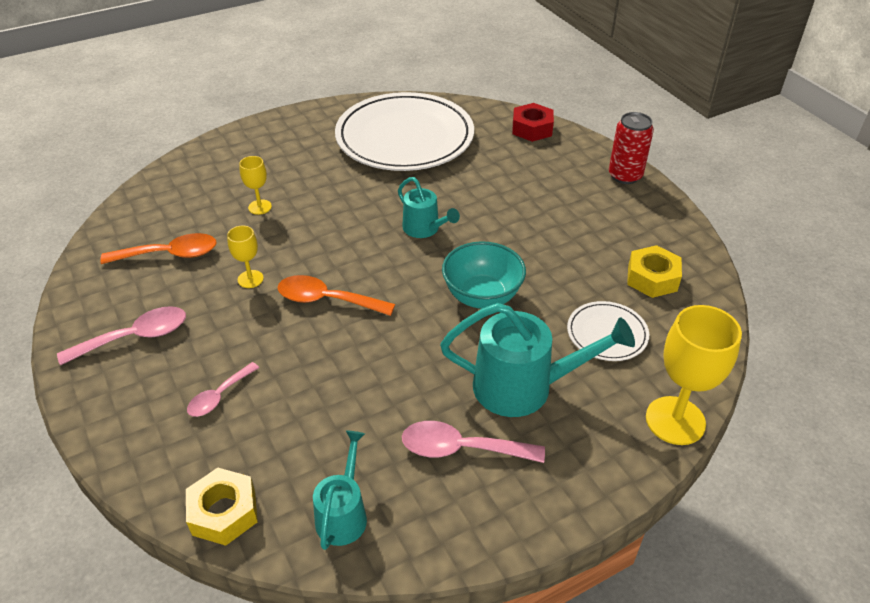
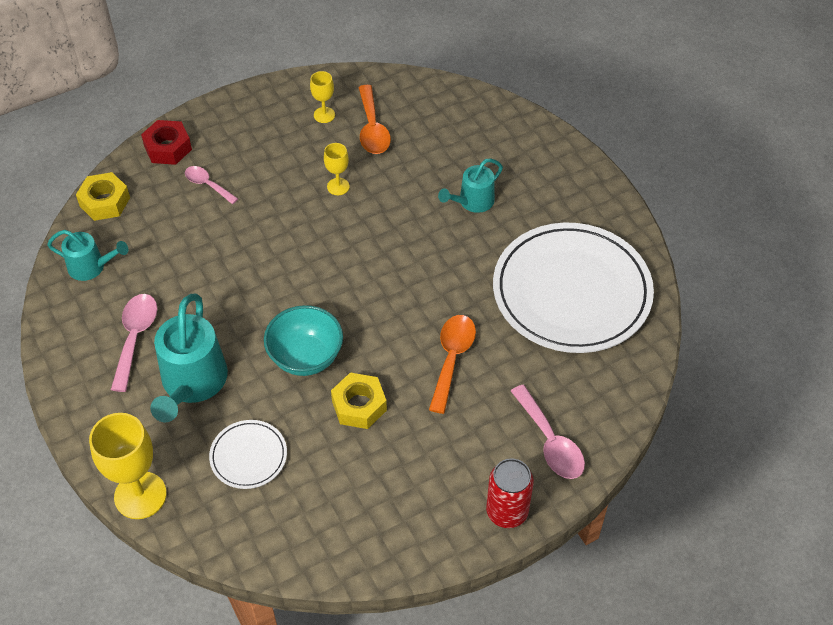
camera: 90 degrees right, 10 degrees up
(135, 337) = (274, 126): pink spoon -> pink spoon (550, 442)
(260, 207) = (440, 180): yellow goblet -> yellow goblet (324, 115)
(327, 300) = (308, 241): orange spoon -> orange spoon (452, 358)
(425, 229) = (406, 312): turquoise watering can -> turquoise watering can (472, 202)
(532, 128) = (602, 420): red nut -> red nut (168, 148)
(652, 278) = (324, 509): yellow nut -> yellow nut (359, 405)

